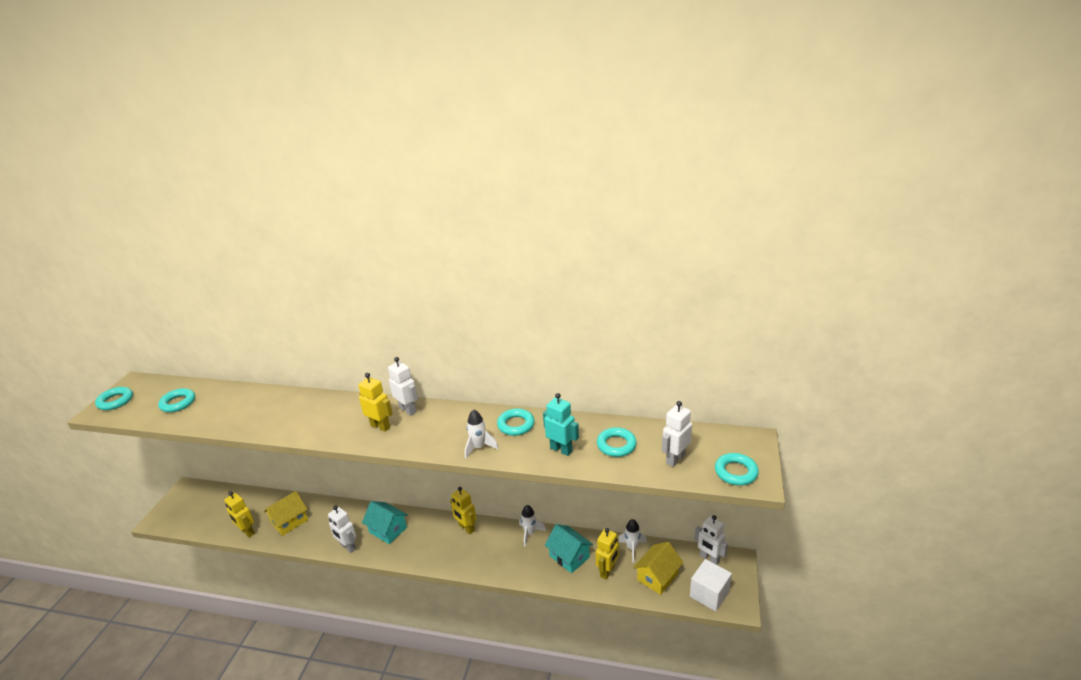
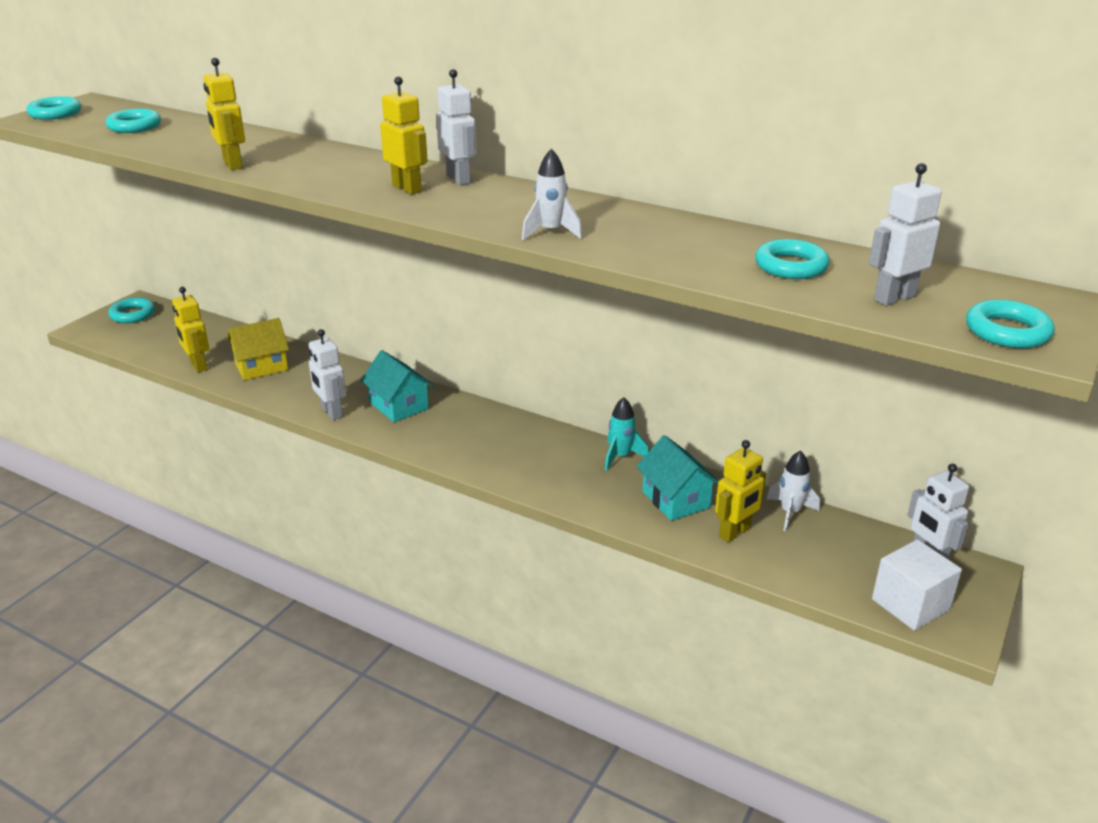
camera: 15 degrees right, 0 degrees up
(466, 528) = (520, 429): yellow robot -> yellow robot (232, 164)
(516, 425) = (625, 219): turquoise ring -> turquoise ring (133, 314)
(530, 533) = (621, 457): white rocket -> turquoise rocket
(561, 449) = (689, 255): turquoise robot -> none
(657, 577) = (822, 560): yellow house -> none

